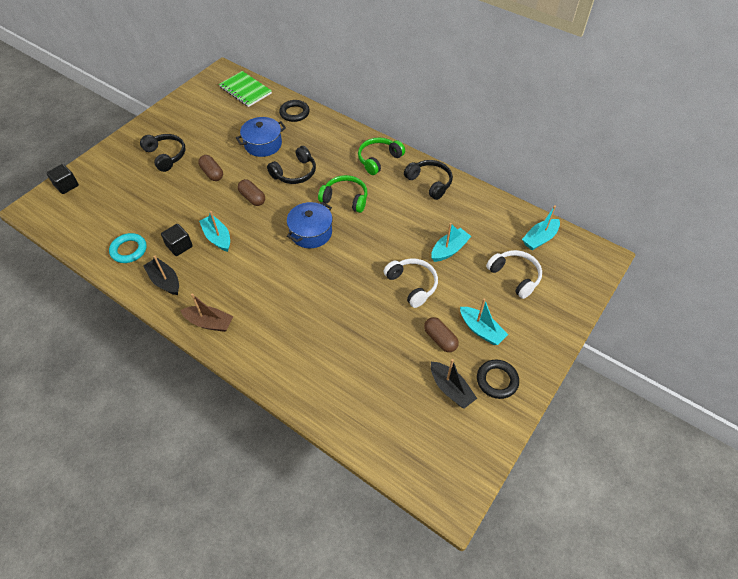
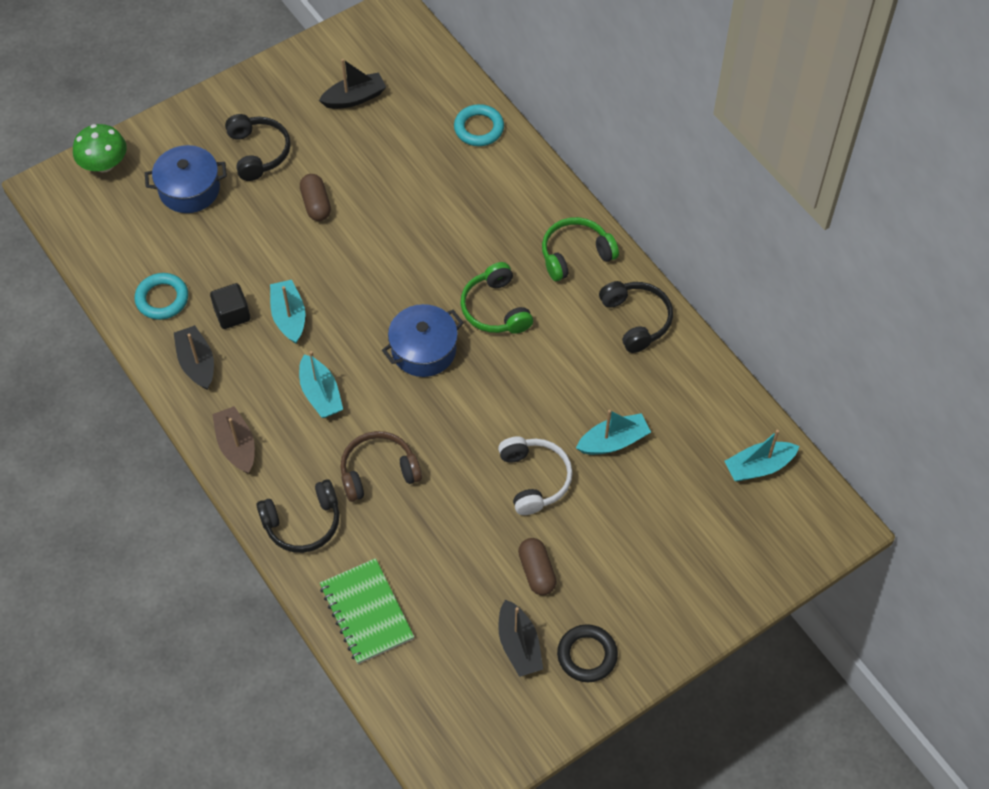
camera: 20 degrees right, 5 degrees up
(66, 186) = (104, 164): black cube -> green mushroom
(209, 323) = (236, 445): brown boat -> brown boat turned 150 degrees counterclockwise
(215, 115) = (354, 98): none -> black boat
(245, 90) = (417, 61): green notebook -> green notebook (366, 612)
(252, 198) = (360, 265): brown capsule -> none
(263, 144) = (409, 174): blue pot -> blue pot (189, 189)
(294, 113) = (479, 128): black ring -> turquoise ring
(295, 173) = (438, 240): black headphones -> black headphones (302, 523)
(311, 310) = (378, 472): none -> brown headphones
(345, 199) = (496, 309): green headphones -> green headphones turned 150 degrees counterclockwise
(481, 330) = (600, 578): turquoise boat -> turquoise boat (320, 394)
(514, 276) = (689, 514): white headphones -> none

